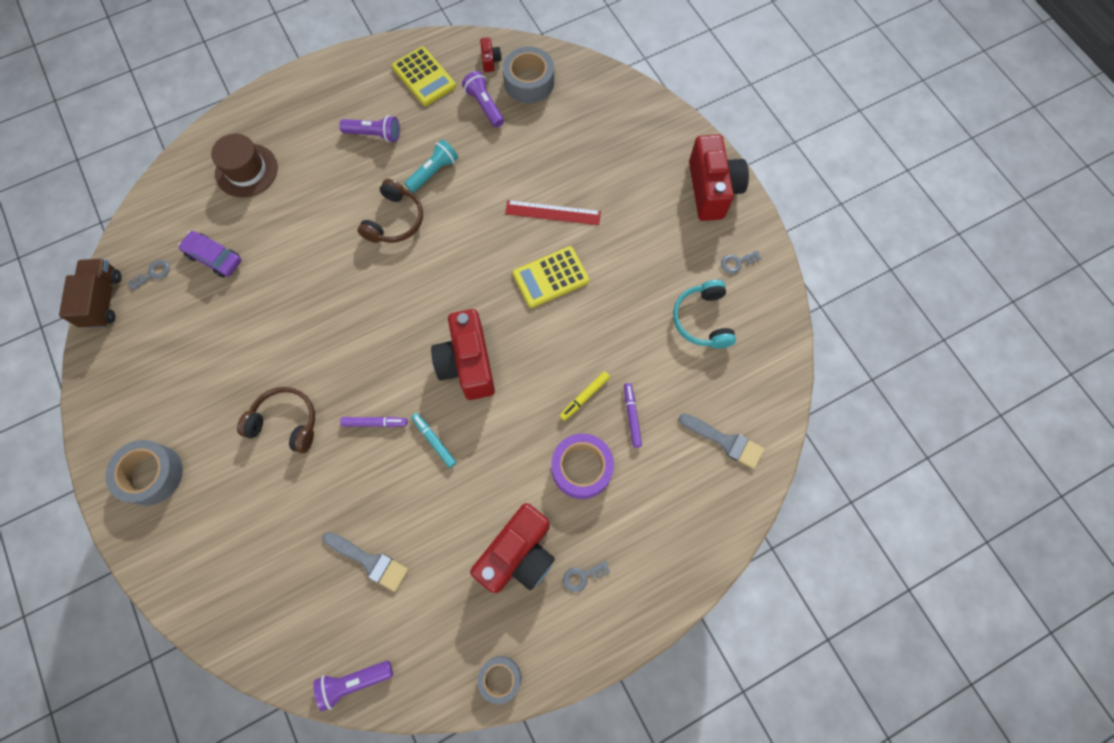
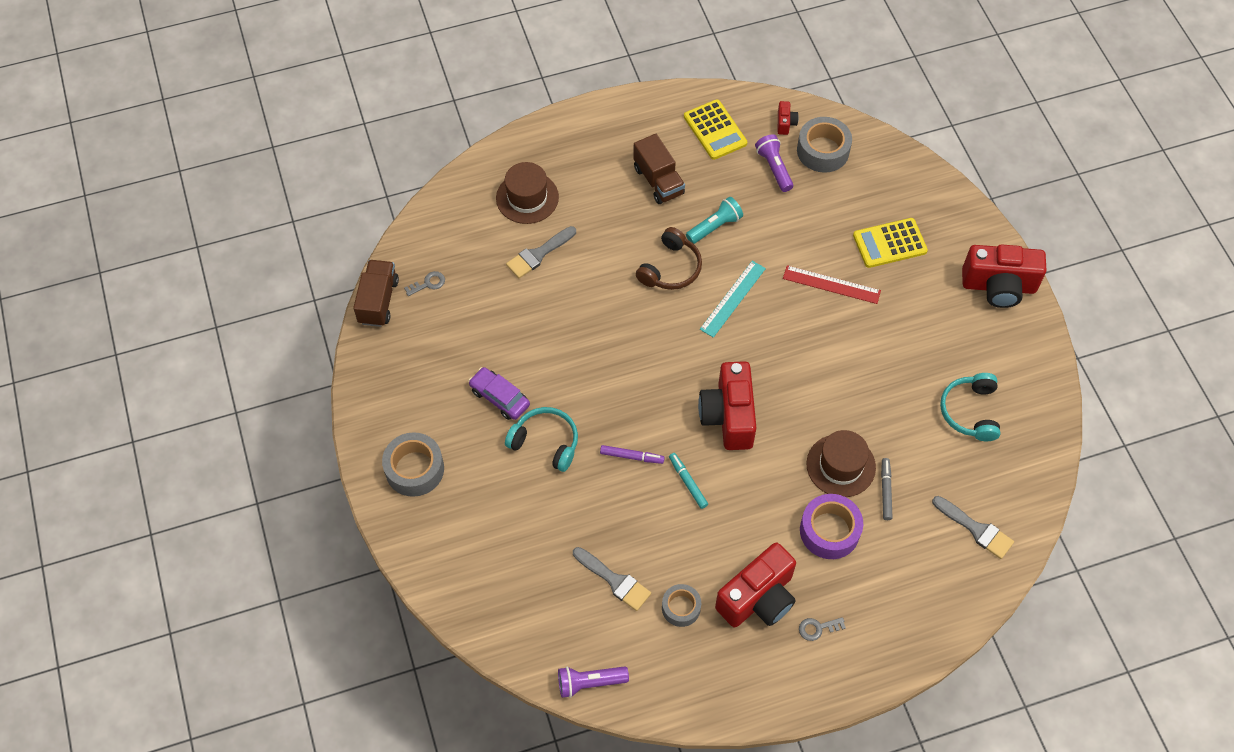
camera: 10 degrees right, 10 degrees down
(214, 258) = (489, 277): purple car -> purple car (499, 397)
(262, 226) = (538, 254): none -> grey brush
(285, 422) = (545, 442): brown headphones -> turquoise headphones
(374, 134) = (658, 181): purple flashlight -> brown truck
(459, 241) = (733, 298): none -> turquoise ruler
(500, 678) = (727, 704): grey tape -> grey tape (681, 608)
(550, 277) = (821, 347): yellow calculator -> yellow calculator (889, 243)
(584, 397) = (840, 465): yellow marker -> brown hat
(632, 416) = (886, 491): purple marker -> grey marker
(712, 190) = (998, 286): red camera -> red camera turned 90 degrees clockwise
(737, 262) = (1014, 362): grey key -> none

